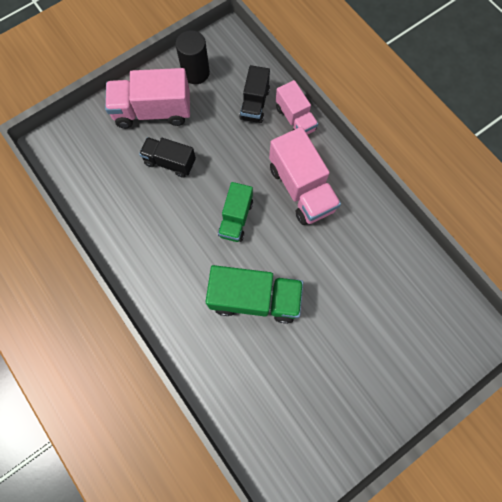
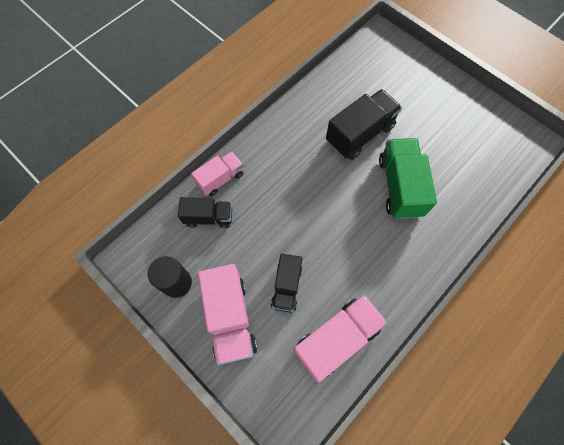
camera: 100 degrees left, 5 degrees down
(236, 218) = (332, 214): green truck -> none
(301, 188) = (291, 164): pink truck -> pink truck (336, 338)
(330, 270) = (360, 134): none -> black truck

